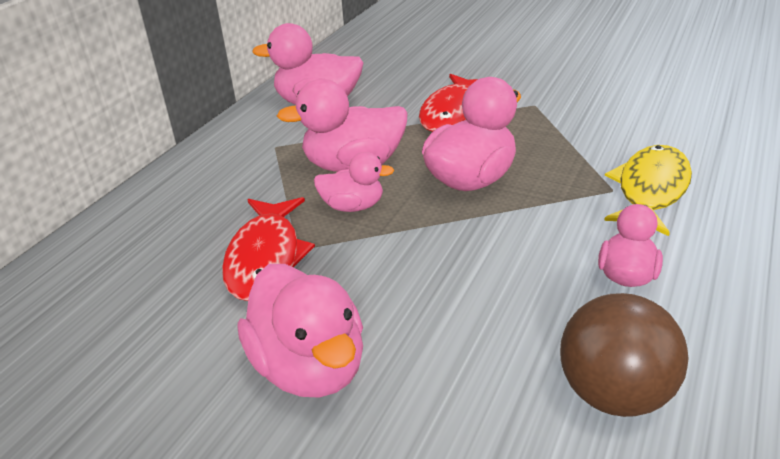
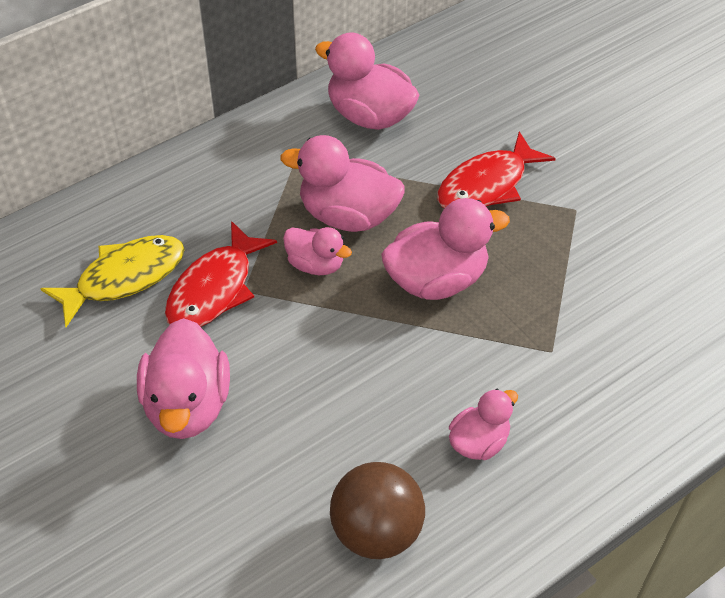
camera: 25 degrees right, 15 degrees up
(650, 190) = (585, 367): yellow fish -> yellow fish (124, 278)

